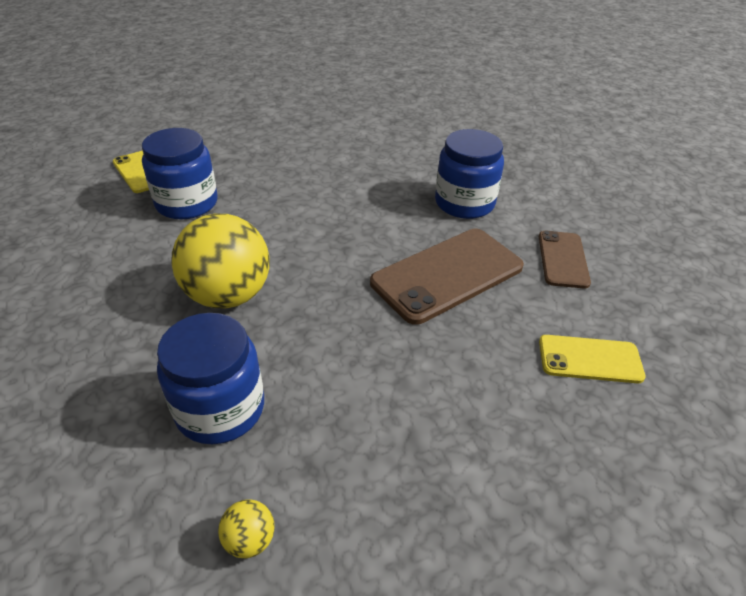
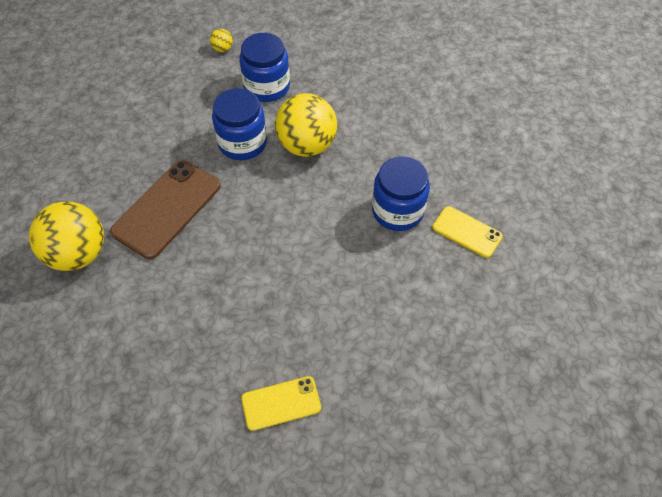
camera: 160 degrees right, 15 degrees up
(464, 203) = (166, 295): blue jar -> blue jar (242, 143)
(563, 259) = (78, 254): brown phone -> yellow ball
(590, 359) = (67, 173): yellow phone -> yellow phone (281, 403)

